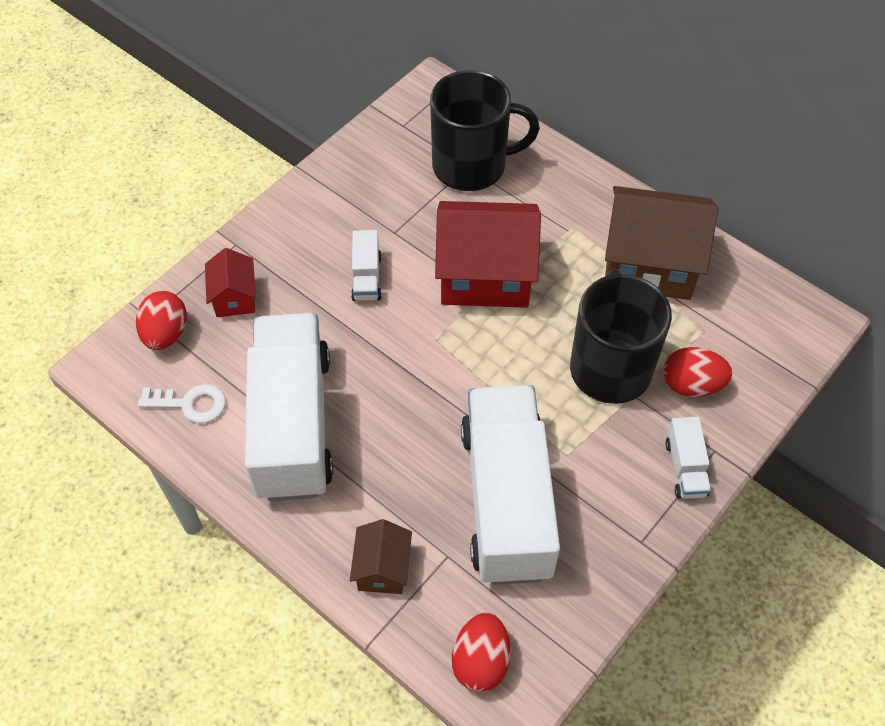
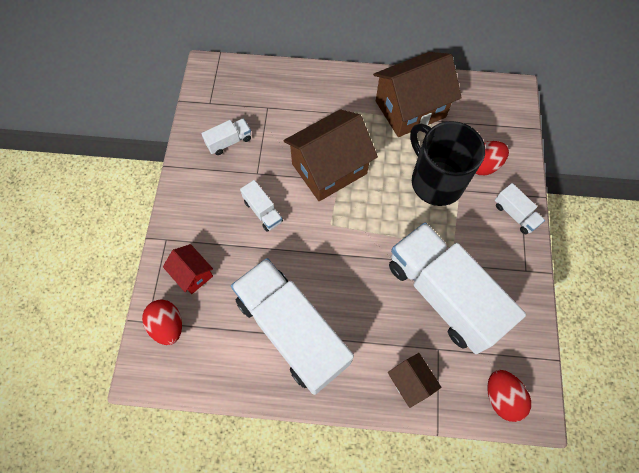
camera: 35 degrees left, 10 degrees up
(190, 404) = (220, 360): white key -> none
(390, 180) = (229, 142): none -> white truck
(471, 166) = (269, 106): black mug -> none
(485, 276) = (329, 169): red house -> brown house

